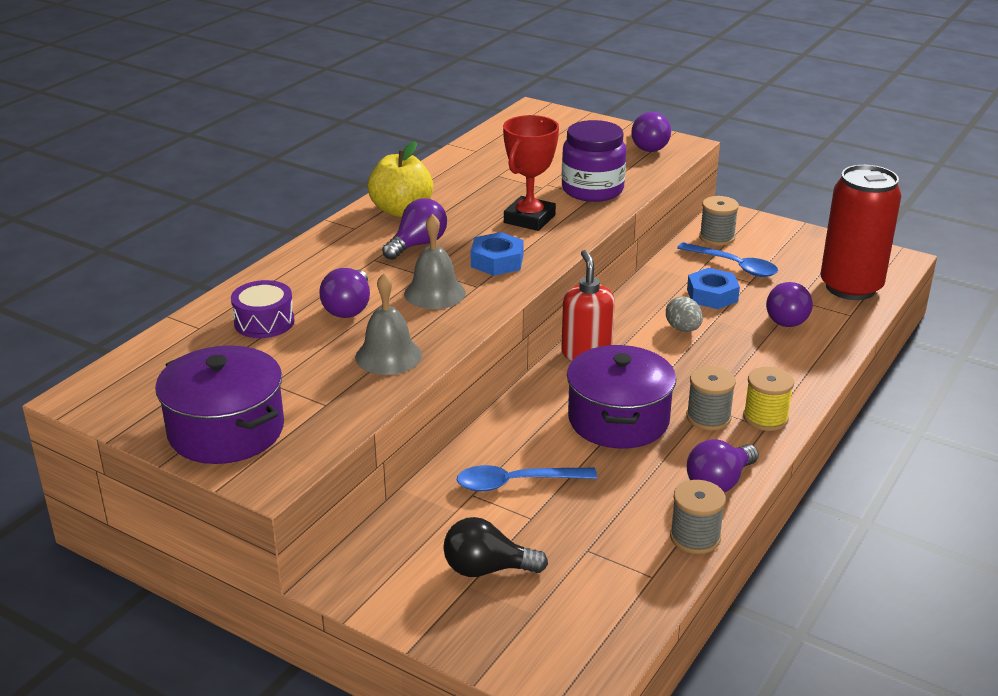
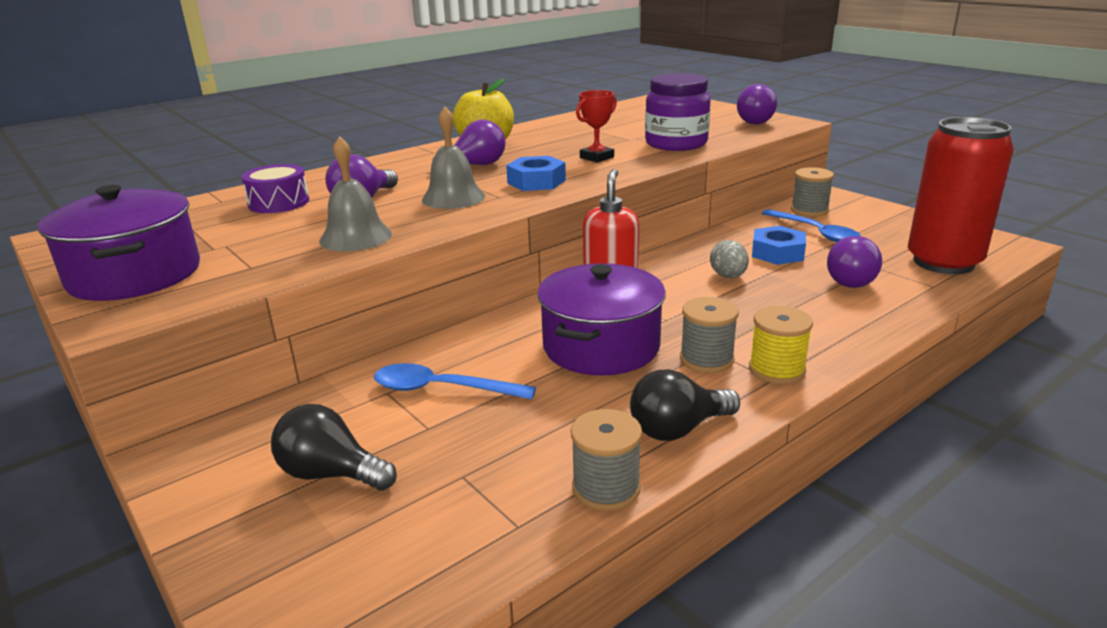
camera: 20 degrees right, 5 degrees down
(529, 219) = (596, 157): red trophy -> red trophy, size x0.63
(719, 482) = (678, 429): purple light bulb -> black light bulb

